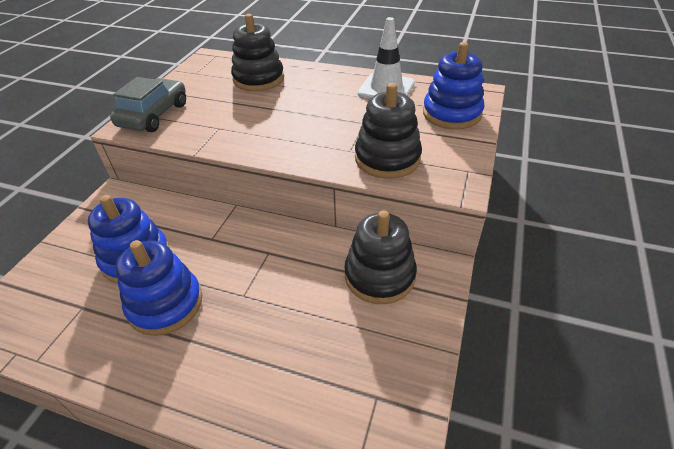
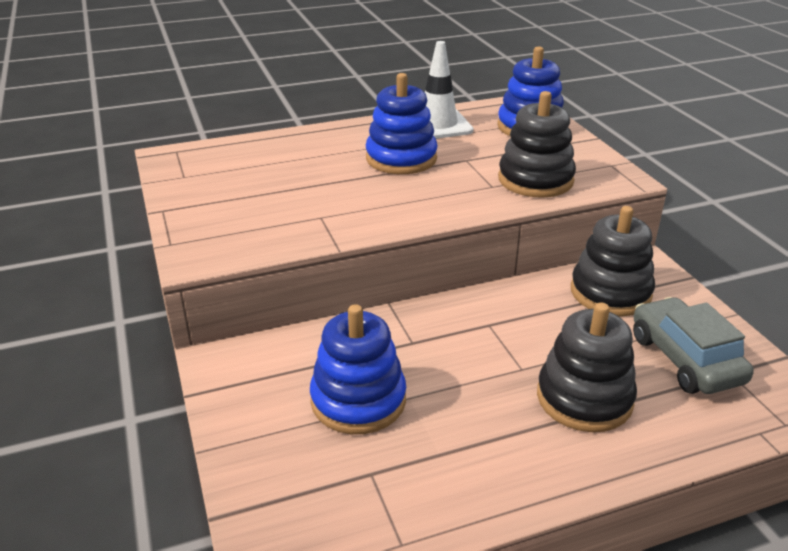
camera: 40 degrees left, 10 degrees down
(154, 115) = (213, 233): grey car -> grey car (685, 359)
(165, 304) = (459, 417): blue stacking toy -> blue stacking toy (401, 158)
(258, 79) = (282, 157): black stacking toy -> black stacking toy (584, 398)

